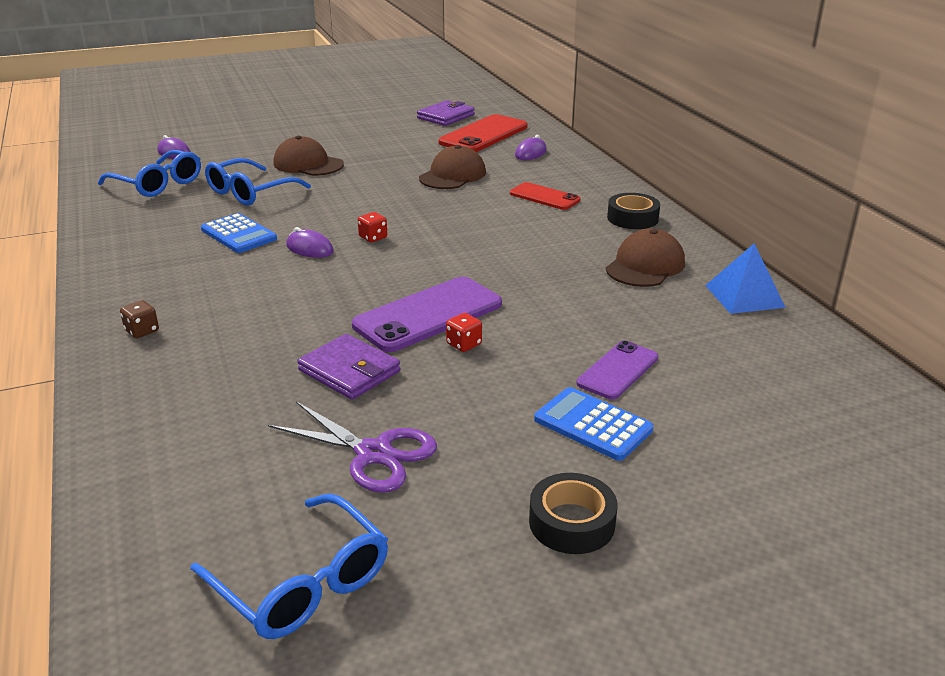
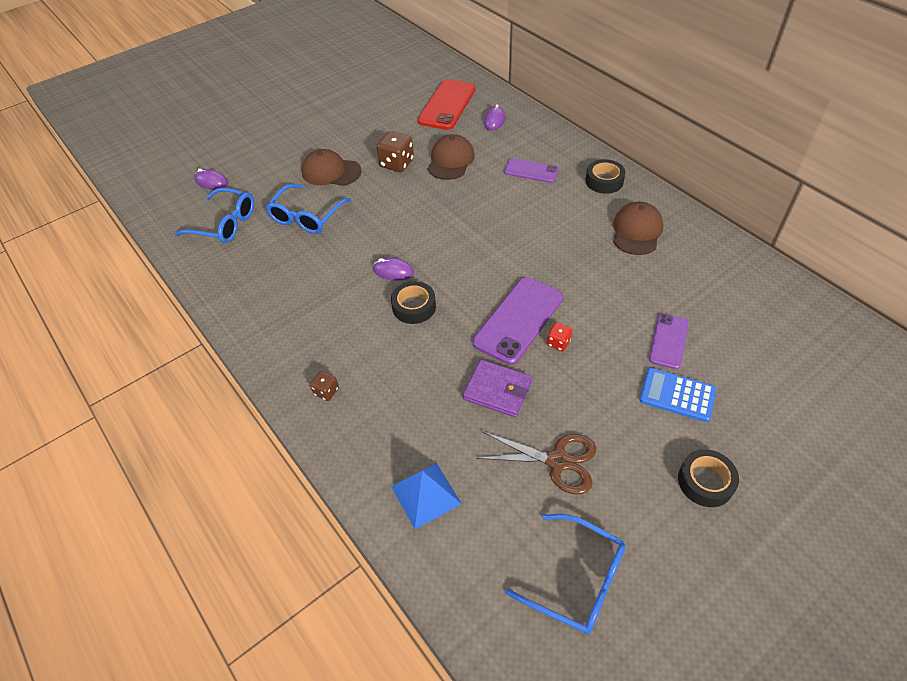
camera: 15 degrees left, 20 degrees up
(238, 234) = (329, 268): blue calculator -> none
(308, 281) = (414, 307): none -> black tape
(373, 237) = (432, 247): red dice -> none
(373, 453) = (557, 461): purple scissors -> brown scissors
(387, 169) = (397, 163): none -> brown dice
(446, 116) = (405, 87): purple wallet -> none
(544, 197) = (531, 171): red phone -> purple phone
(744, 296) = (713, 246): blue pyramid -> blue pyramid (425, 495)

